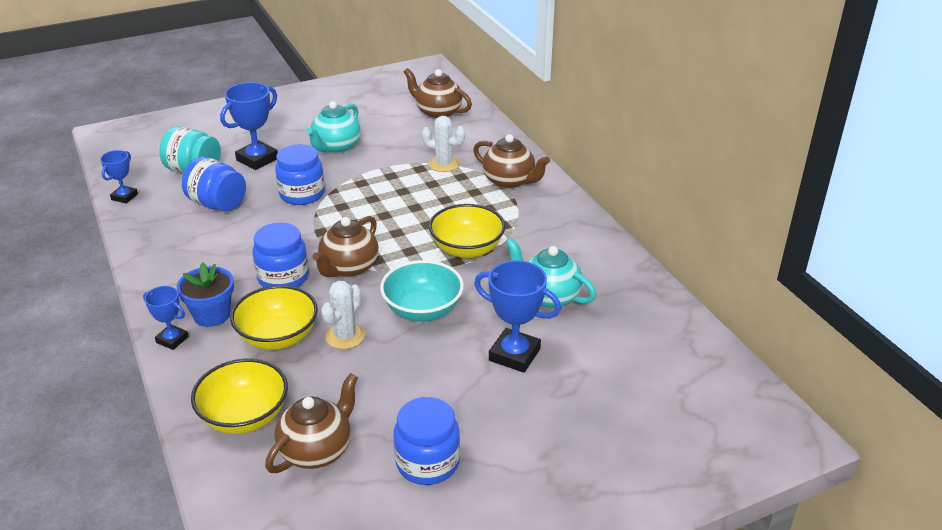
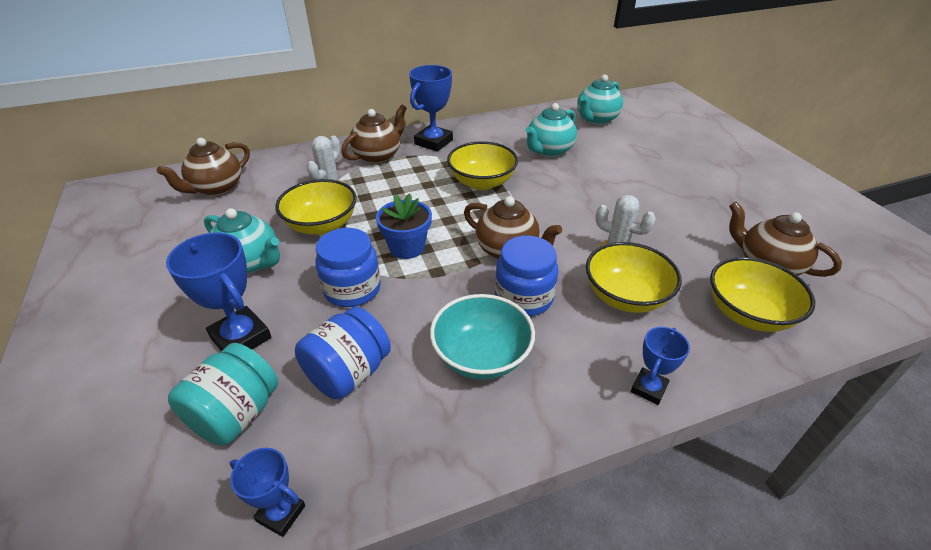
camera: 85 degrees left, 5 degrees up
(212, 315) = (596, 355): blue flower pot -> blue flower pot (407, 247)
(385, 169) = (321, 225): none -> yellow bowl
(422, 310) = (571, 208): turquoise bowl -> turquoise bowl (481, 356)
(427, 463) = (751, 210): blue jar -> none
(514, 355) = (620, 169): blue trophy -> blue trophy (433, 142)
(653, 342) = (596, 119): none -> turquoise teapot

